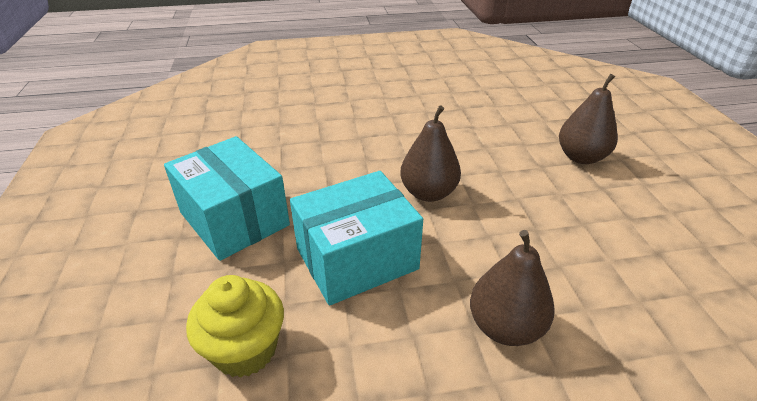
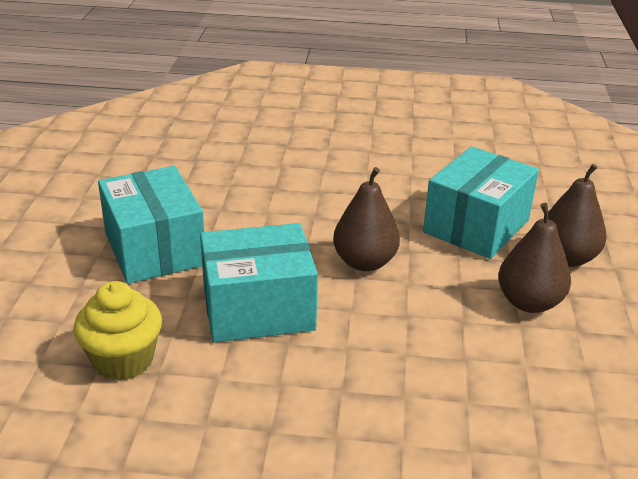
camera: 15 degrees right, 5 degrees down
(499, 144) = (476, 226): none -> turquoise box
(505, 327) = (373, 397): brown pear -> brown pear (529, 302)

